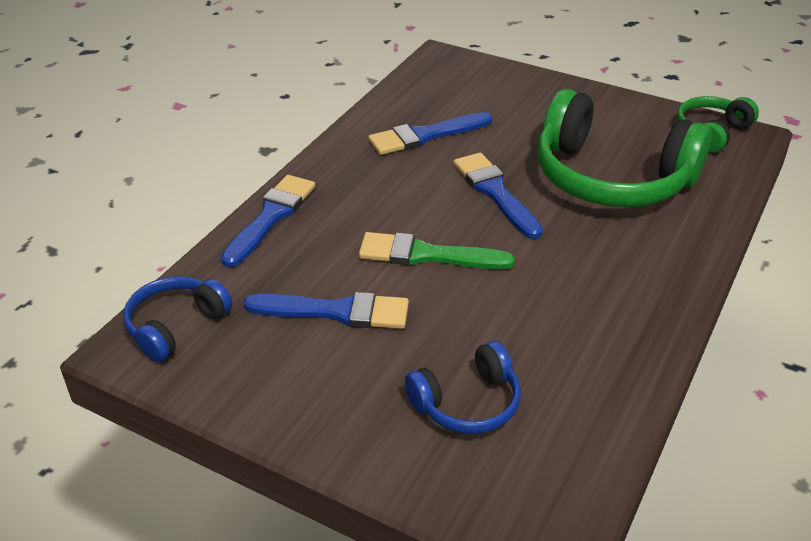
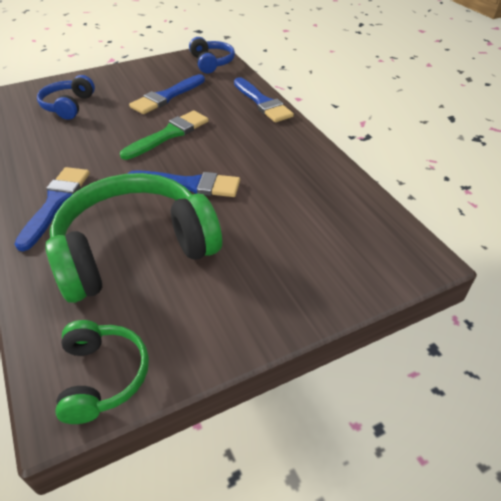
camera: 125 degrees right, 5 degrees up
(425, 136) = (290, 186): blue brush -> blue brush (55, 203)

